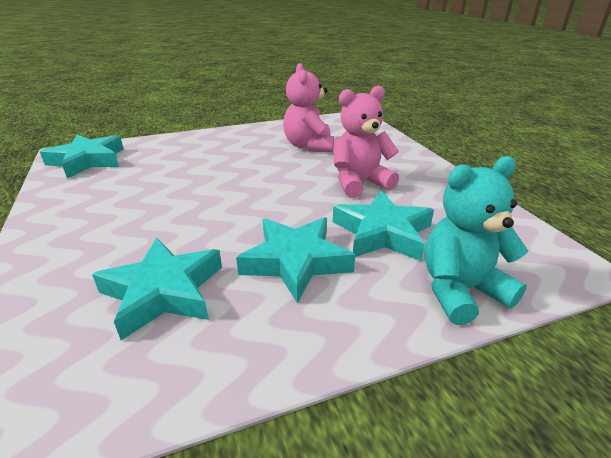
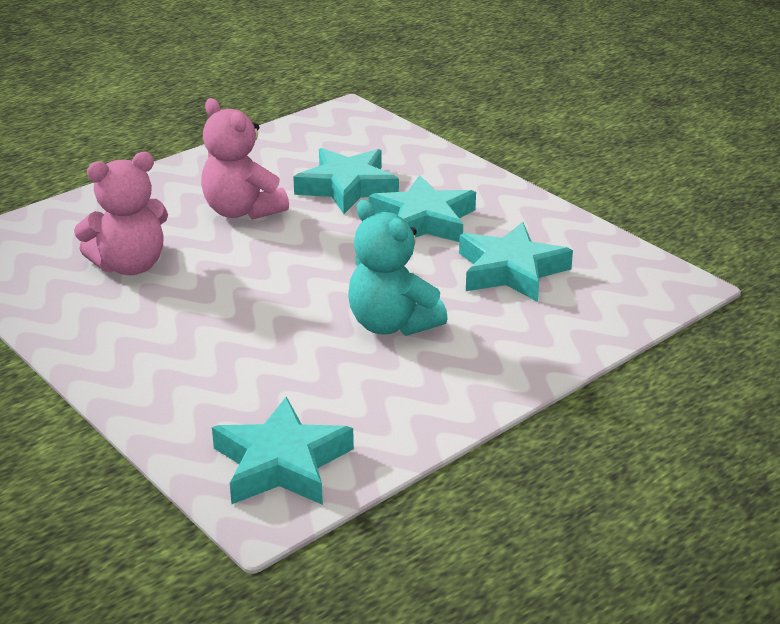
camera: 110 degrees left, 0 degrees up
(460, 290) = (410, 151): turquoise teddy bear -> turquoise teddy bear (392, 324)

